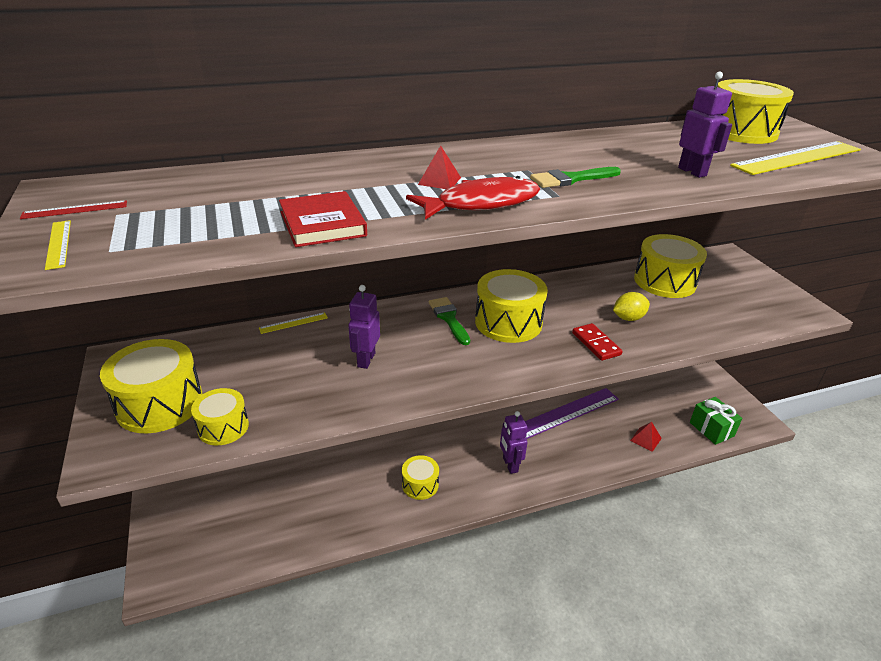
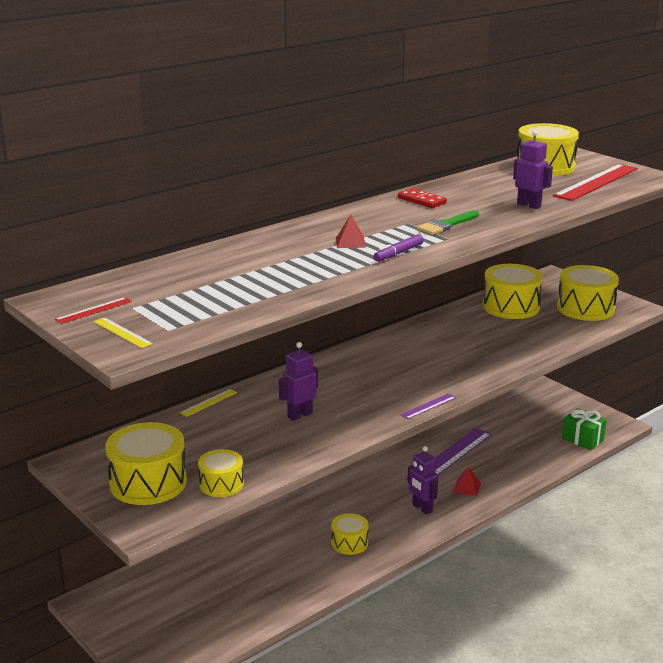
camera: 20 degrees left, 10 degrees down
(322, 224) = (299, 286): red book -> none
(366, 360) = (299, 415): purple robot -> purple robot turned 60 degrees clockwise
(449, 318) = (346, 371): green brush -> none
(481, 204) = (398, 253): red fish -> purple marker
(505, 383) = (428, 406): none -> purple ruler
(508, 322) = (400, 363): yellow drum -> yellow drum (585, 308)
(596, 344) = (482, 364): red domino -> red domino (421, 200)
(628, 318) = (497, 340): yellow lemon -> none
(645, 439) = (530, 460): red pyramid -> red pyramid (467, 487)
(797, 158) = (596, 182): yellow ruler -> red ruler

